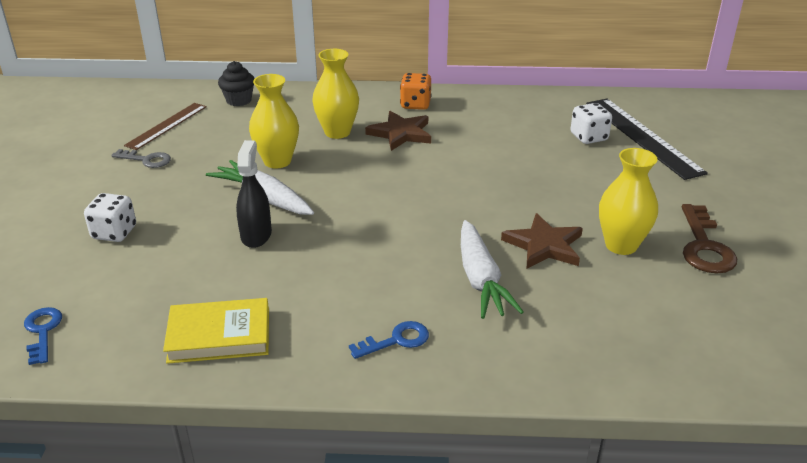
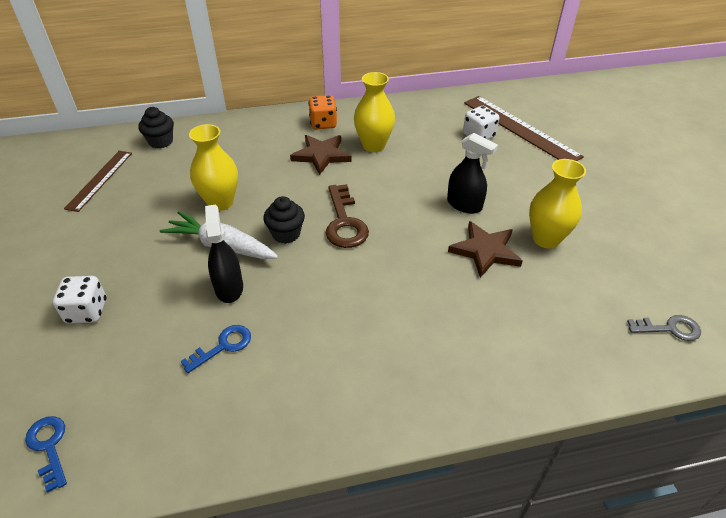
camera: 15 degrees left, 10 degrees up
(146, 160) = (92, 221): grey key -> grey key (669, 329)
(219, 335) = (233, 410): yellow book -> none
(333, 198) = (286, 234): none -> black cupcake
(337, 132) = (264, 162): yellow vase -> yellow vase (373, 145)
(396, 340) = (399, 378): blue key -> blue key (223, 346)
(481, 280) = (447, 297): white carrot -> none
(540, 200) = (464, 205): none -> black spray bottle
(642, 136) = (520, 129): black ruler -> brown ruler
(704, 246) = (609, 227): brown key -> brown key (344, 222)

